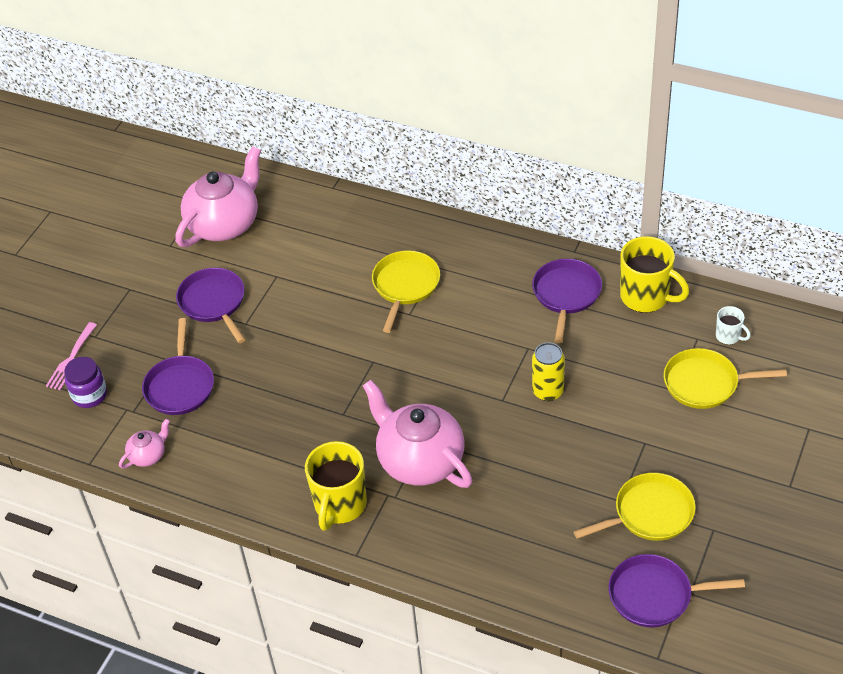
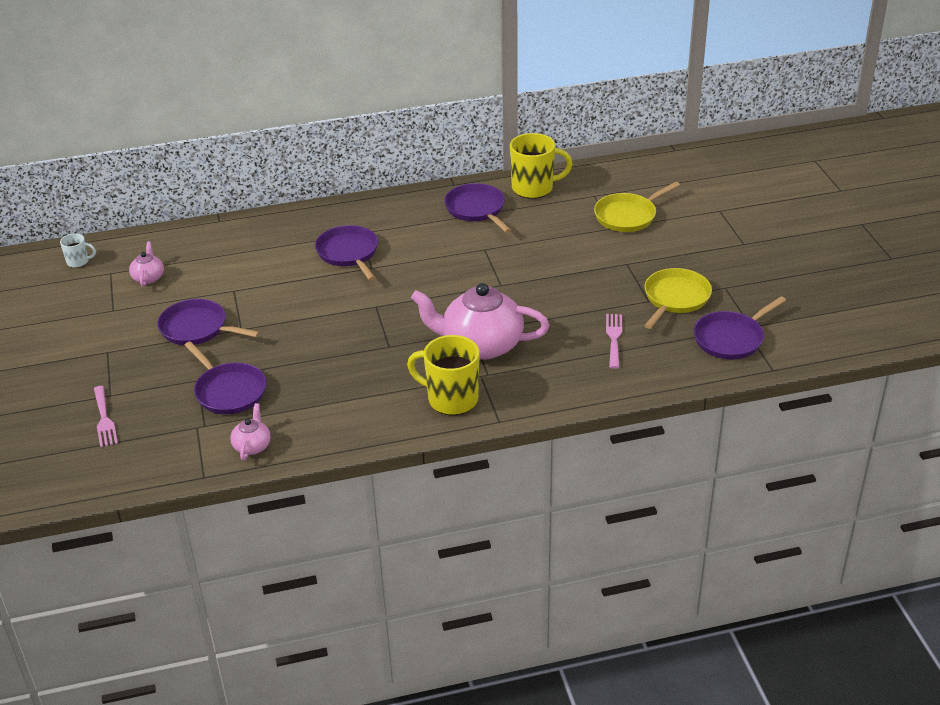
camera: 40 degrees left, 10 degrees down
(89, 395) = (150, 434): purple jar -> none
(224, 224) = (148, 278): pink teapot -> pink teapot, size x0.45
(339, 505) = (451, 399): yellow mug -> yellow mug turned 135 degrees clockwise
(405, 286) = (348, 253): yellow pan -> purple pan
(544, 525) = (614, 338): none -> pink fork
(548, 391) = (527, 266): yellow can -> none
(728, 336) = (613, 186): white mug -> white mug (78, 262)

